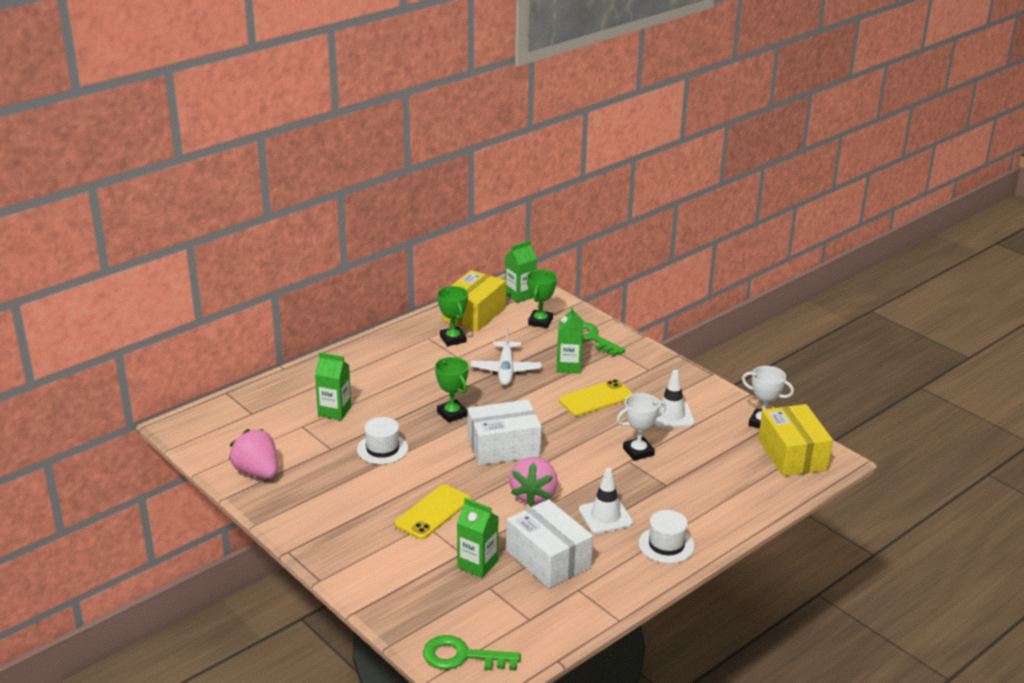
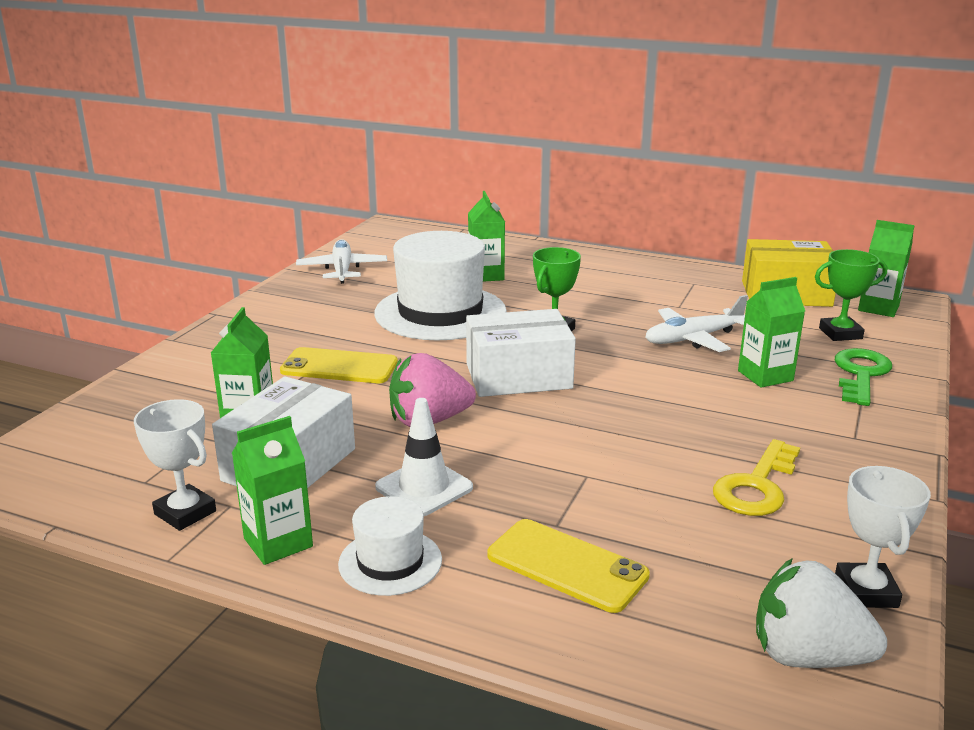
camera: 65 degrees right, 5 degrees down
(257, 472) = (342, 270): pink strawberry -> white plane
(382, 449) = (440, 312): white hat -> white hat, size x1.99
(453, 339) = (712, 295): green trophy -> none
(462, 656) = (50, 452): green key -> none
(503, 447) = (518, 376): white box -> white box turned 60 degrees counterclockwise
(596, 398) = (714, 413): yellow phone -> yellow phone (567, 565)
(627, 578) = (278, 542): none -> green carton
(638, 452) = (620, 478): white trophy -> white trophy (185, 513)
(671, 415) = (757, 486): white traffic cone -> yellow key
(792, 454) = (807, 656): yellow box -> white strawberry

